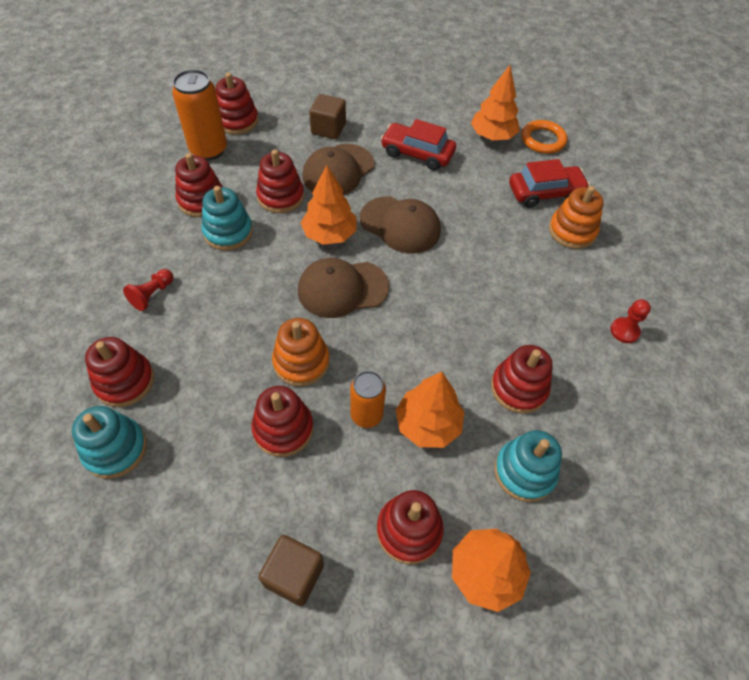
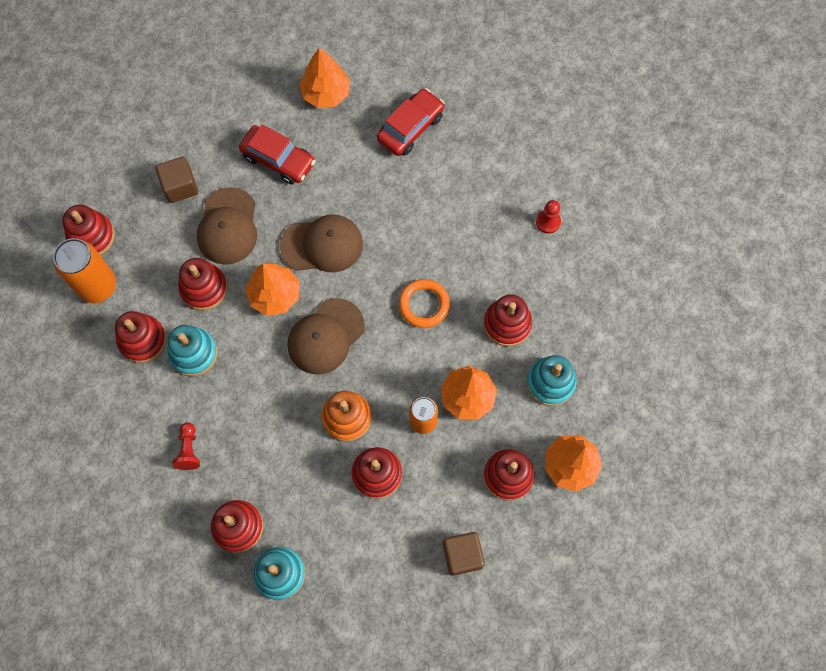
camera: 35 degrees left, 15 degrees up
(417, 153) = (278, 159): red car -> red car turned 135 degrees counterclockwise
(543, 140) = (370, 67): orange ring -> orange ring (424, 304)
(572, 231) = (456, 153): orange stacking toy -> none

